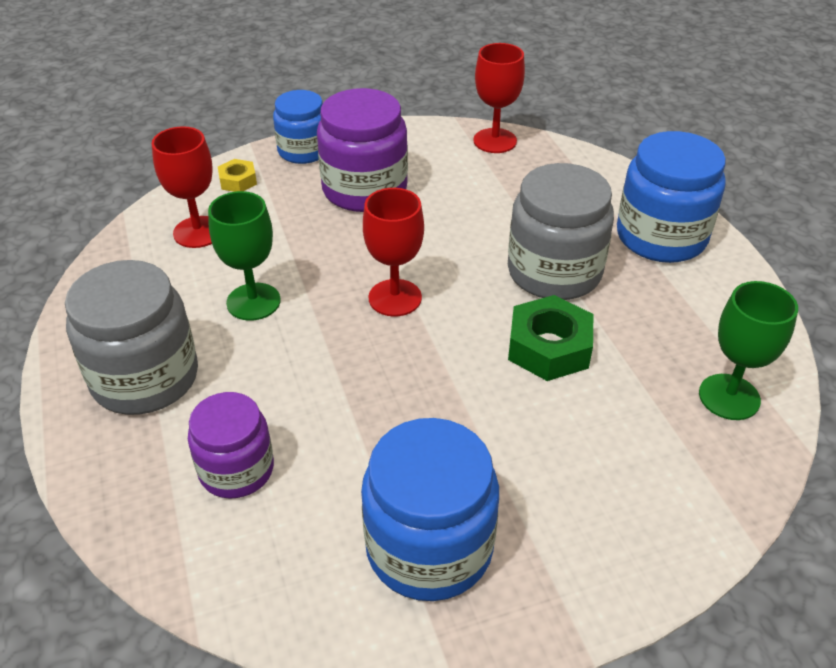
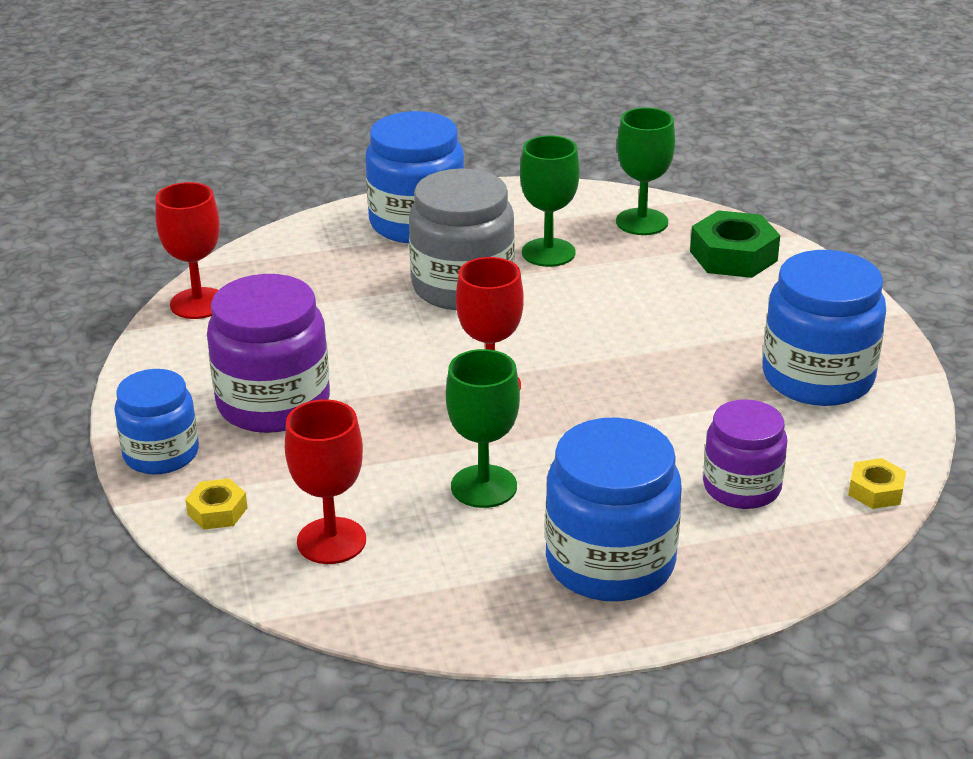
camera: 85 degrees left, 10 degrees down
(145, 378) = (610, 563): grey jar -> blue jar
(219, 585) = (875, 491): none -> yellow nut
(549, 347) = (575, 300): green nut -> green nut (733, 256)
(635, 325) = (548, 252): none -> green goblet

